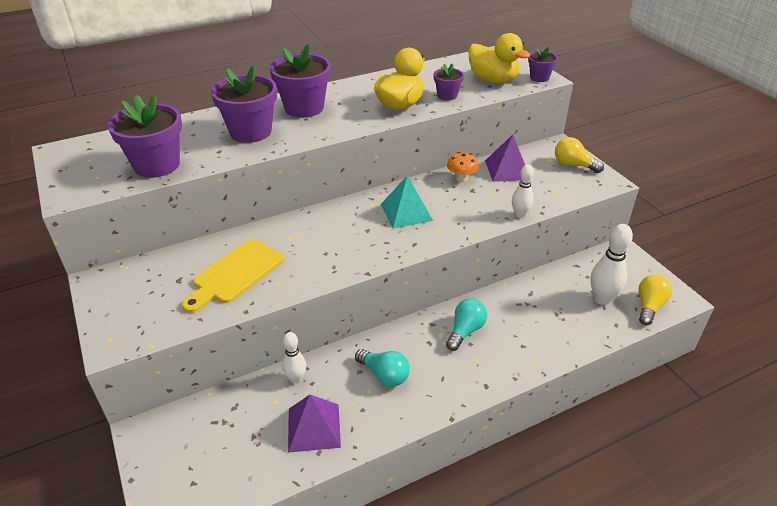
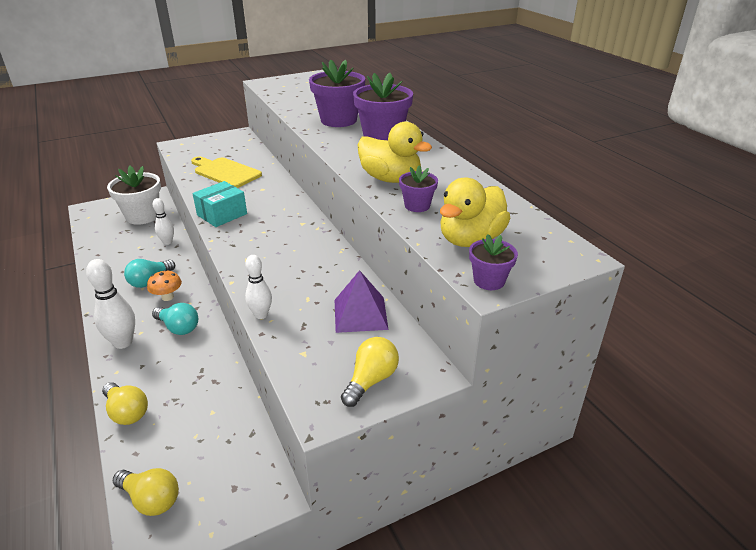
camera: 90 degrees right, 5 degrees down
(157, 165) = (293, 98): purple flower pot -> none
(213, 428) = (142, 216): none -> white flower pot
(314, 427) = (119, 251): purple pyramid -> none
(351, 260) = (222, 214): none -> turquoise box
(406, 212) = (284, 241): turquoise pyramid -> none
(461, 178) = (343, 277): orange mushroom -> orange mushroom (167, 297)
(579, 341) = (127, 412): none -> yellow light bulb
(602, 299) = (183, 447): white bowling pin -> white bowling pin (123, 342)

